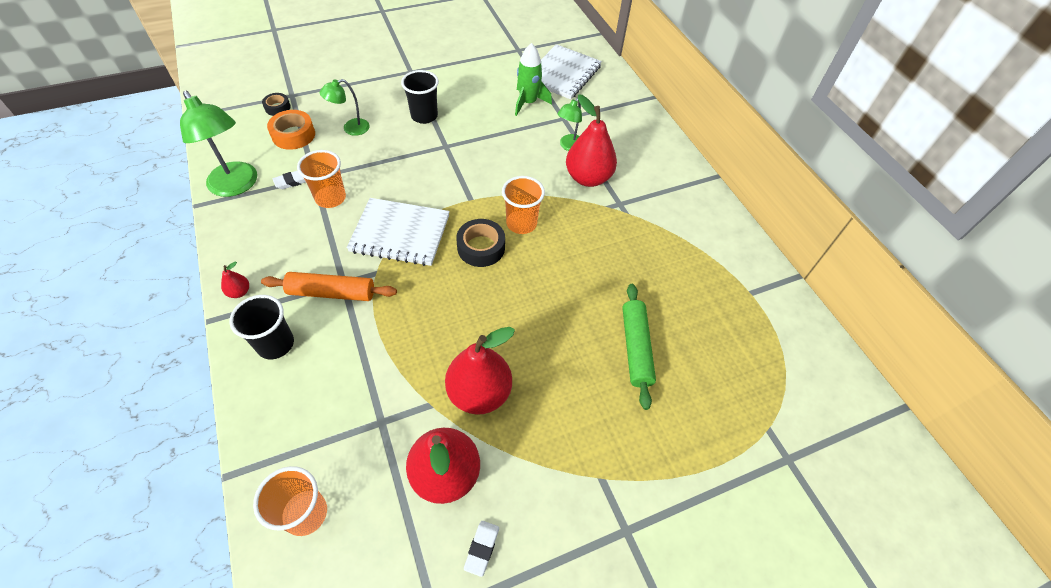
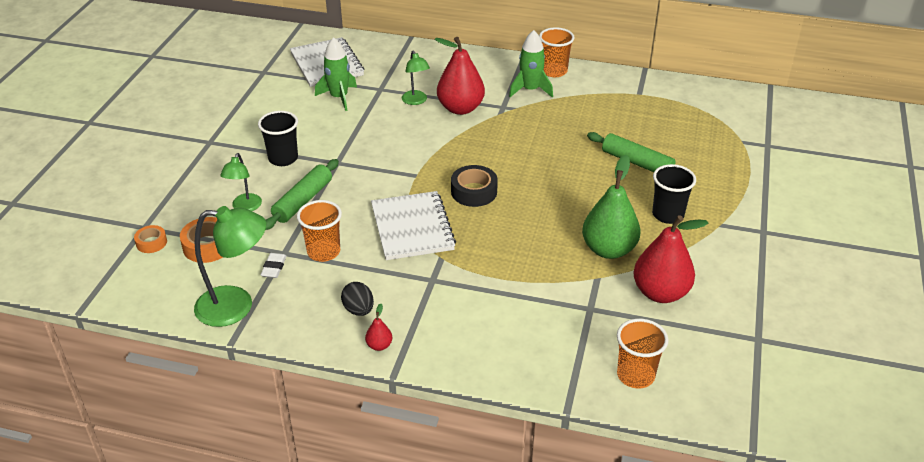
camera: 50 degrees left, 15 degrees down
(275, 256) = (358, 310): none -> black egg
(275, 344) = (461, 341): black cup -> black cup (668, 215)
(277, 107) = (151, 243): black tape -> orange tape
(332, 292) = (437, 290): orange rolling pin -> none
(383, 153) = (303, 201): none -> green rolling pin
(400, 234) = (412, 228): white notebook -> white notebook turned 60 degrees counterclockwise
(479, 393) = (608, 249): red pear -> green pear
(482, 548) = (728, 298): white eraser -> none
(521, 223) = (471, 161): orange cup -> orange cup (554, 71)
(665, 208) = (530, 90): none -> green rocket

